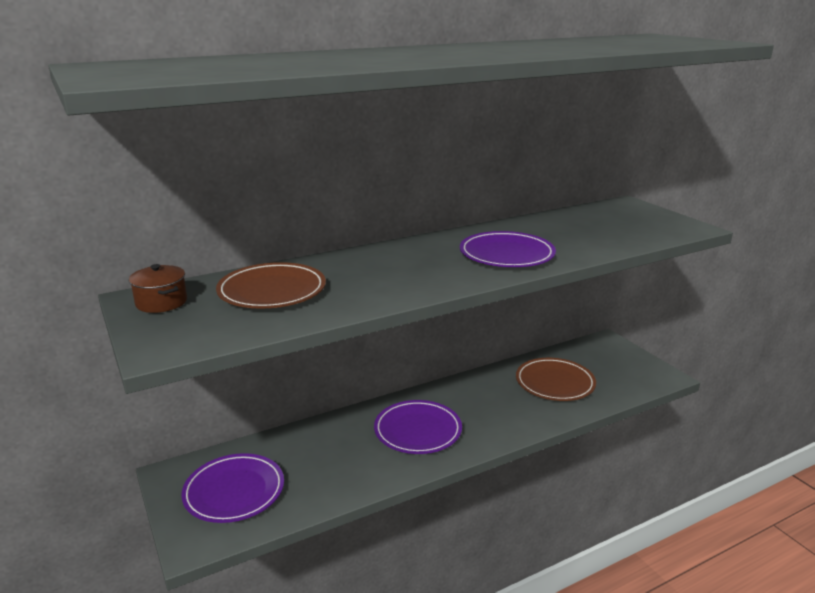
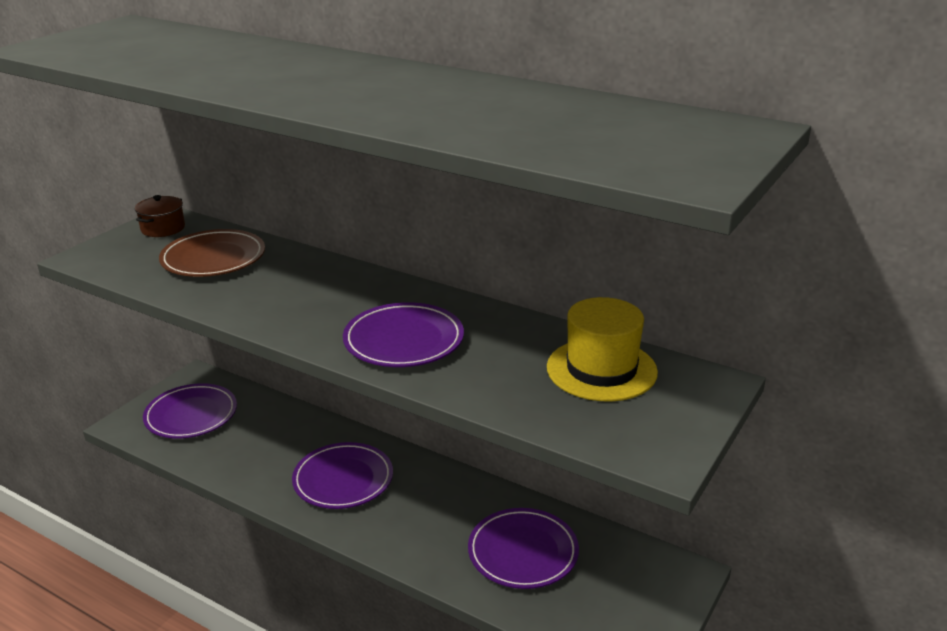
camera: 60 degrees right, 5 degrees up
(555, 383) = (523, 552): brown plate -> purple plate
(593, 219) = (601, 369): none -> yellow hat

